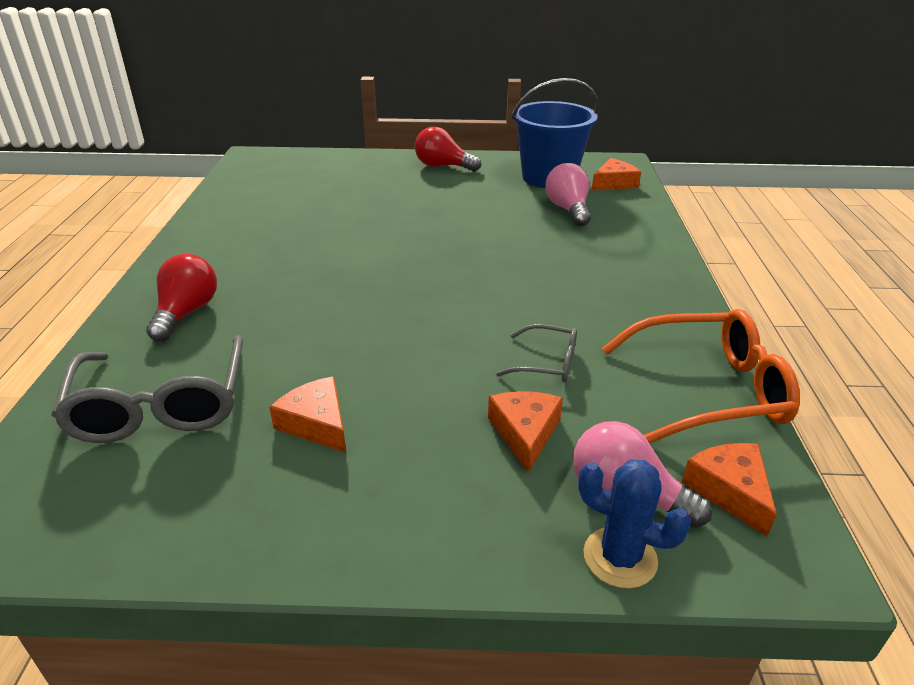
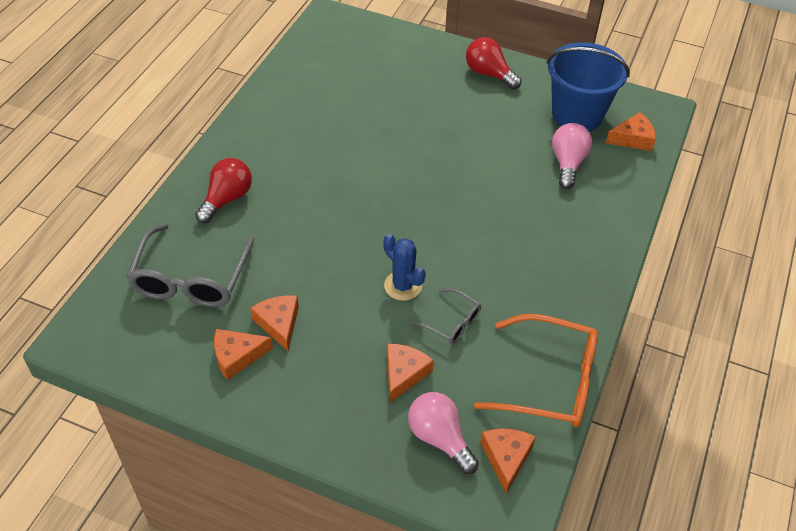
camera: 20 degrees right, 15 degrees up
(268, 480) = (237, 356): none -> orange cheese
(620, 557) = (410, 474): blue cactus -> blue cactus (403, 286)

